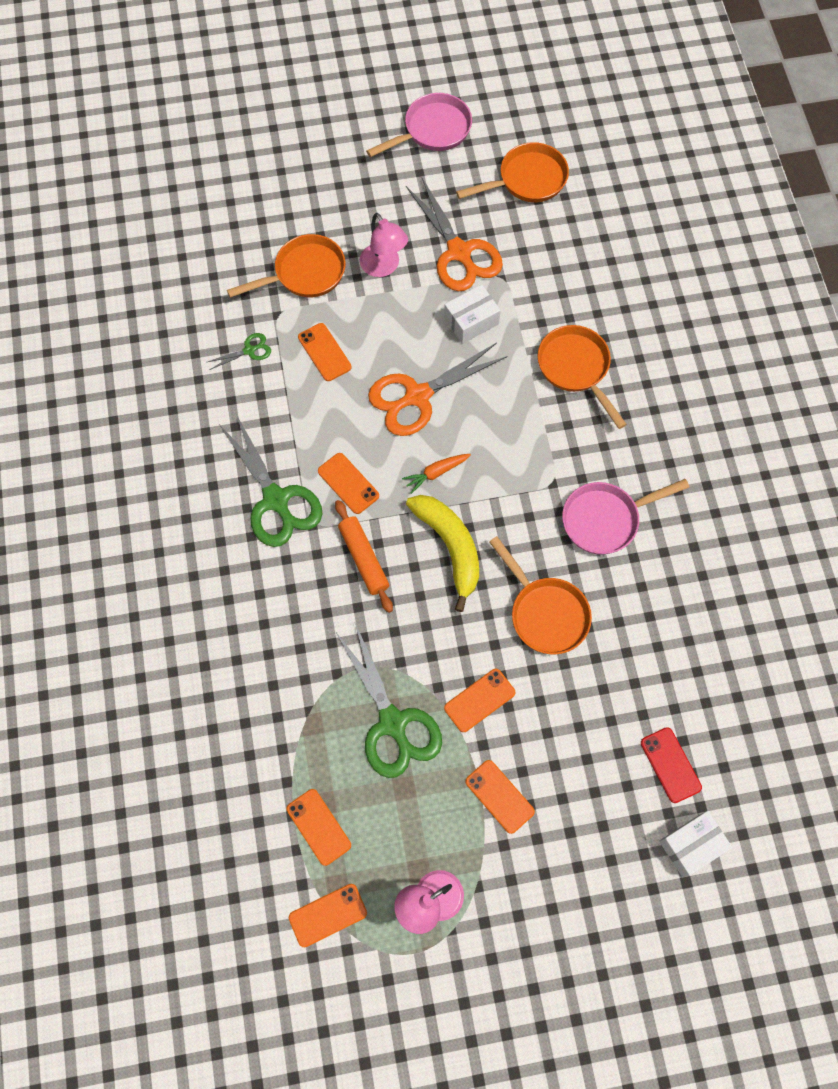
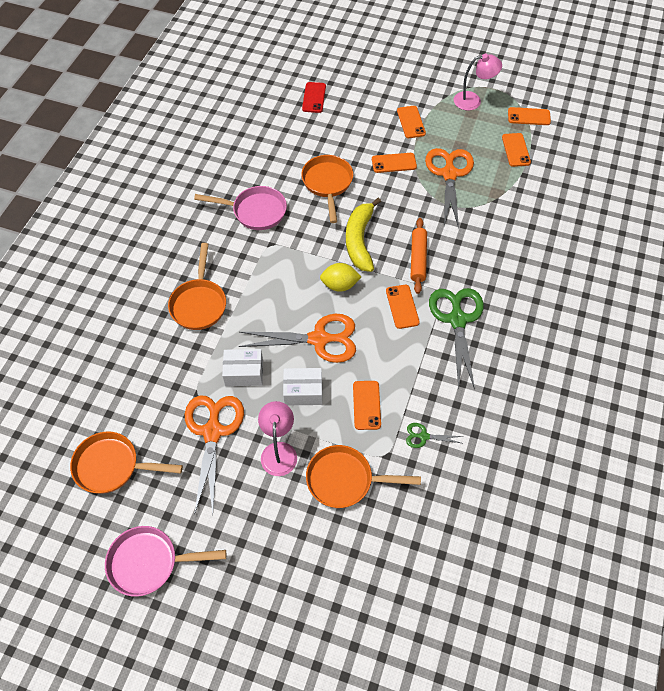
camera: 150 degrees left, 10 degrees down
(392, 722) = (449, 174): green scissors -> orange scissors
(436, 473) = (340, 285): orange carrot -> yellow lemon
(691, 845) = (329, 68): white box -> white box (303, 391)

